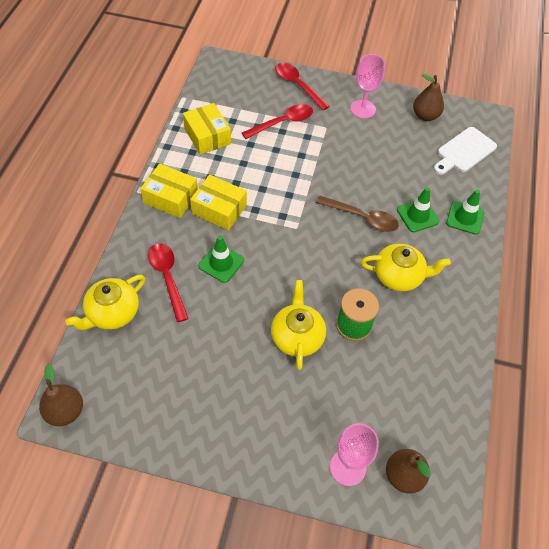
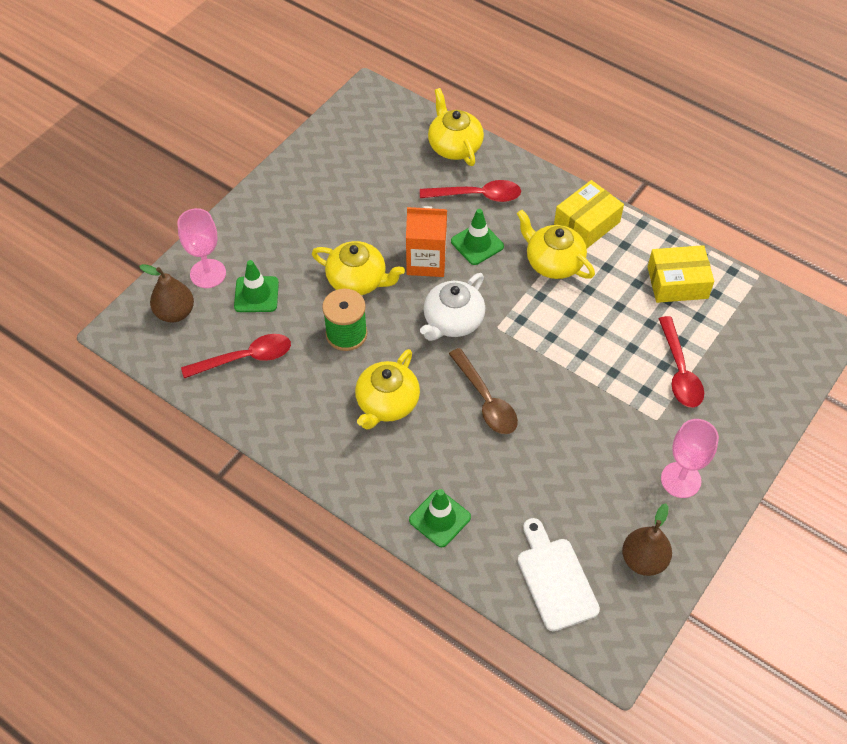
camera: 115 degrees right, 0 degrees up
(65, 411) = (368, 98): brown pear -> none
(219, 209) = (553, 262): yellow box -> yellow teapot
(255, 293) = (426, 261): none -> orange carton
(297, 85) = (751, 414): red spoon -> red spoon (245, 358)
(305, 257) = (452, 321): none -> white teapot
(362, 218) = (486, 400): brown spoon -> brown spoon turned 75 degrees counterclockwise
(417, 215) = (465, 463): green traffic cone -> green traffic cone (256, 294)

